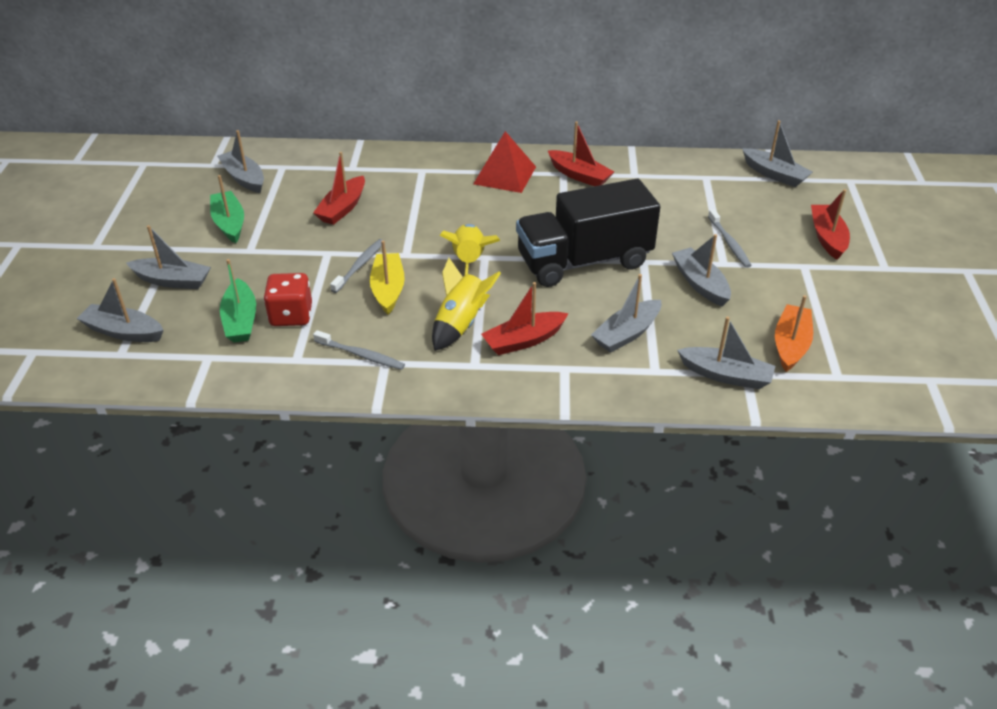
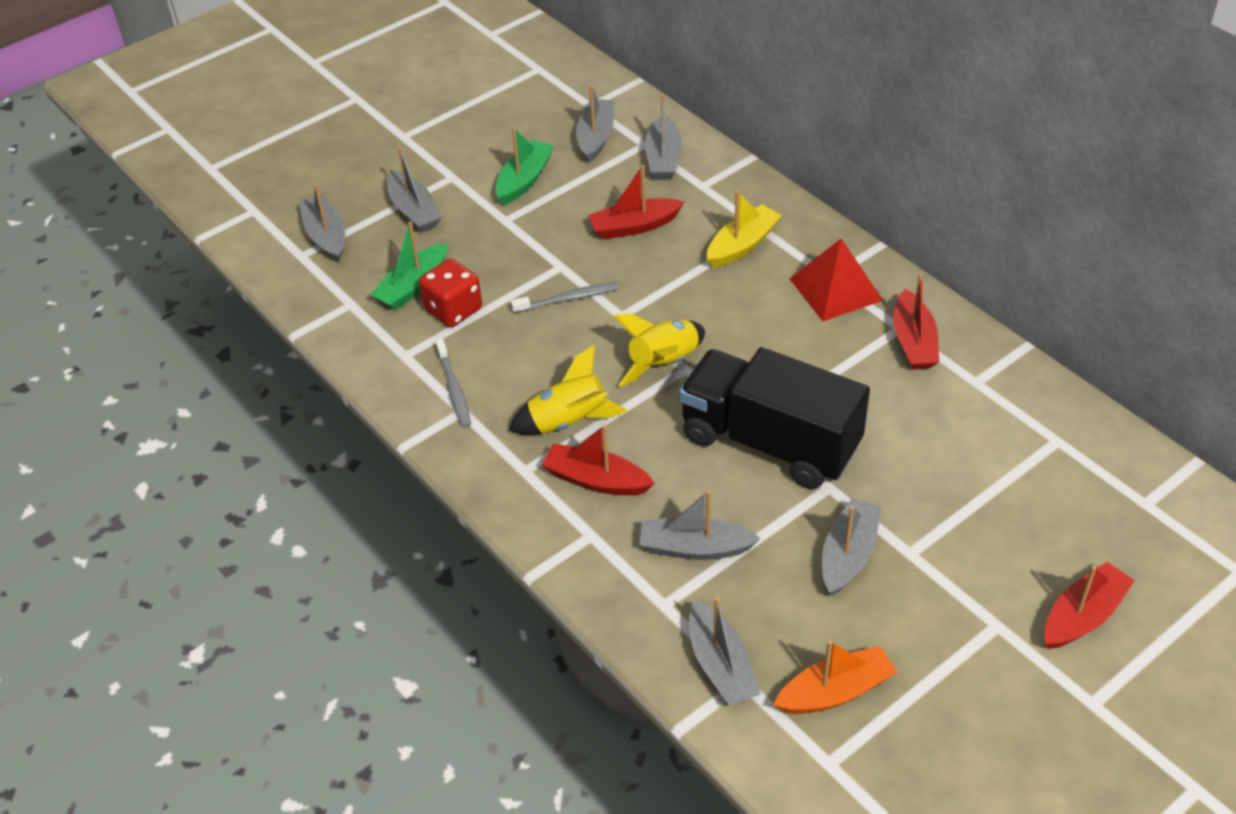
camera: 50 degrees right, 5 degrees up
(388, 289) = (558, 341): yellow boat -> yellow boat (742, 245)
(729, 243) = (953, 536): grey toothbrush -> none
(774, 174) = (1150, 496): grey boat -> grey boat (663, 158)

